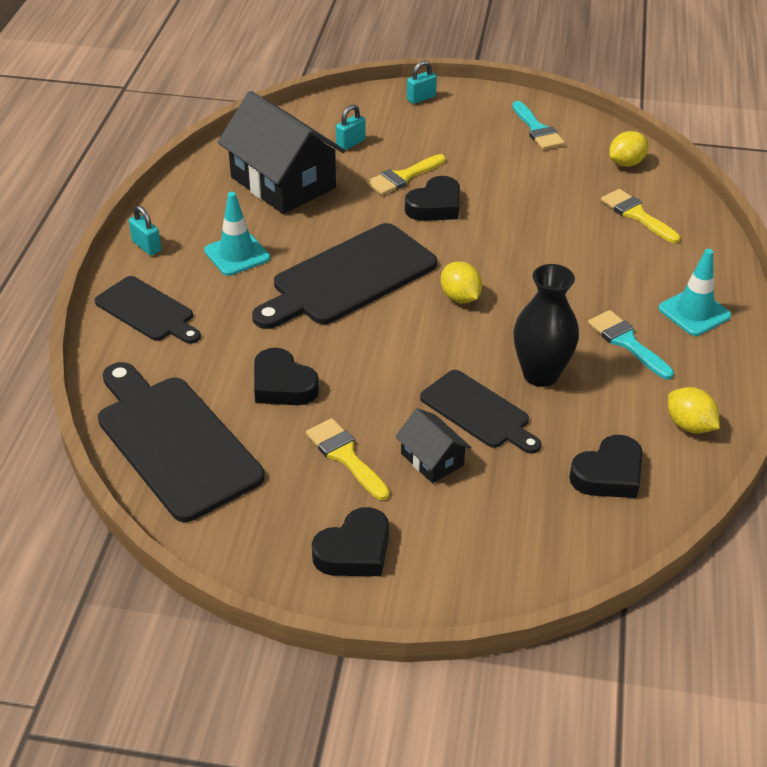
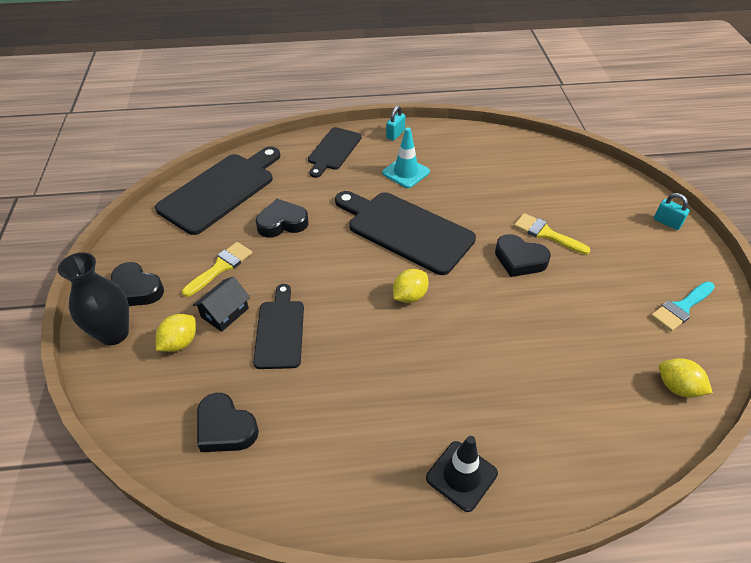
camera: 75 degrees right, 5 degrees up
(282, 385) = (282, 223): black heart -> black heart turned 45 degrees clockwise
(283, 182) = (498, 174): black house -> none
(350, 143) = (571, 196): turquoise padlock -> none
(478, 412) = (280, 330): black cutting board -> black cutting board turned 150 degrees clockwise
(540, 374) = (333, 363): black vase -> black vase (114, 333)
(626, 342) = (395, 421): turquoise brush -> none
(636, 215) = (594, 407): yellow brush -> none
(689, 425) = (297, 486): yellow lemon -> yellow lemon (180, 343)
(694, 312) = (461, 476): turquoise traffic cone -> black traffic cone

